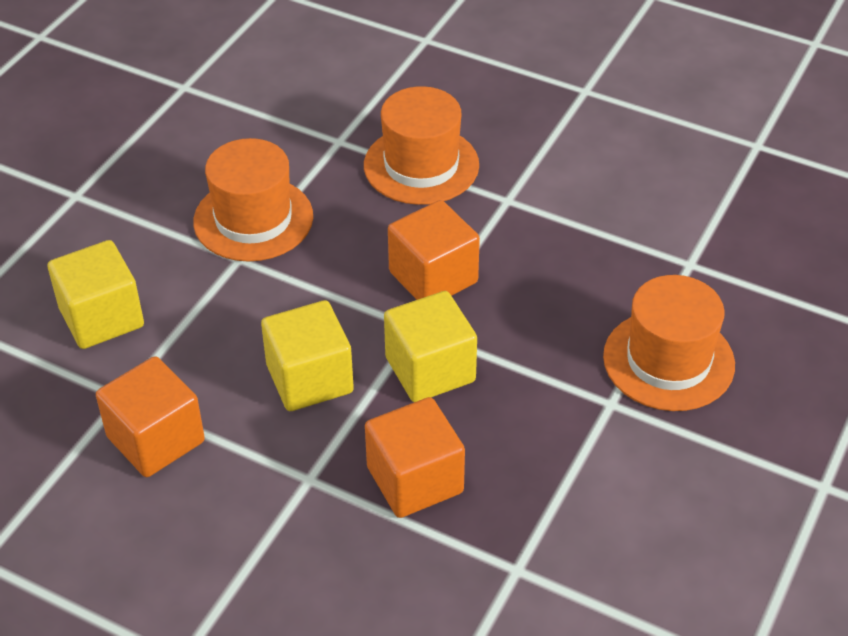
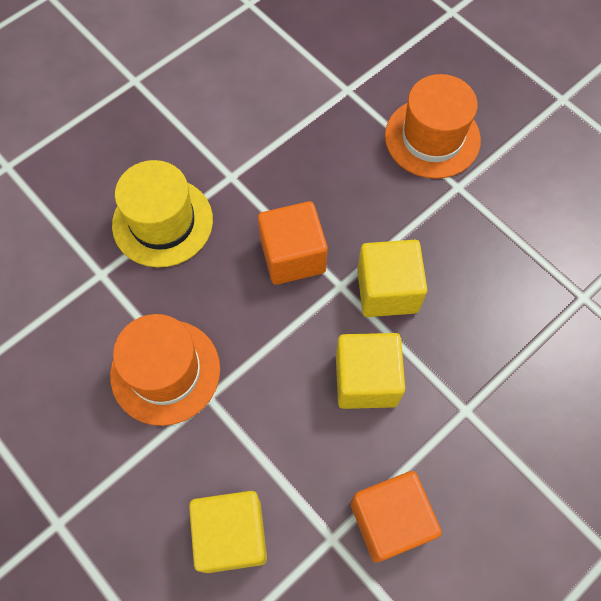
camera: 70 degrees left, 20 degrees up
(415, 480) = (489, 336): orange cube -> none
(421, 165) = (162, 222): orange hat -> yellow hat

